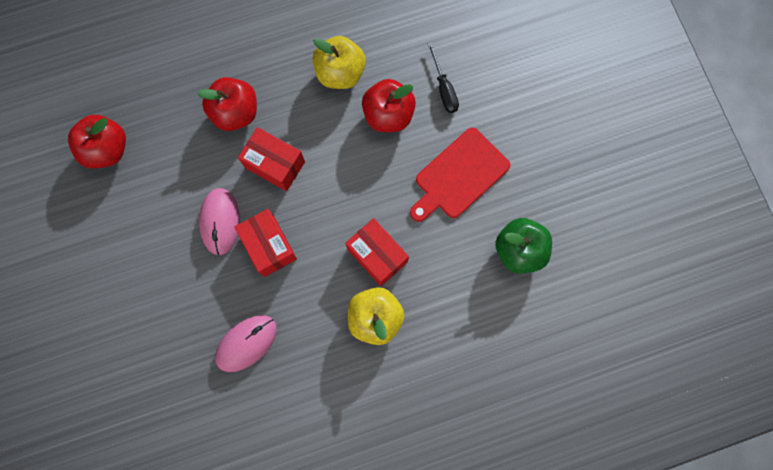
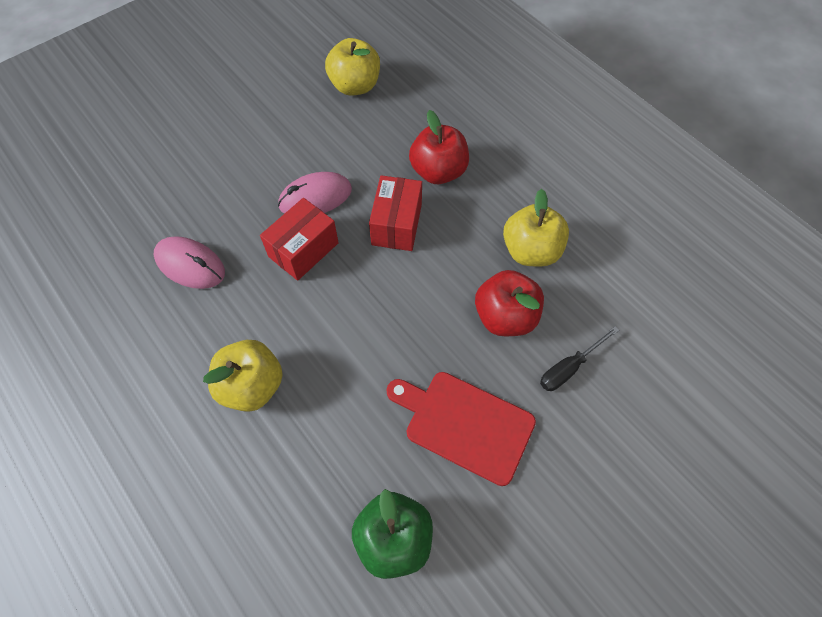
camera: 70 degrees right, 15 degrees down
(107, 149) = (355, 86): red apple -> yellow apple
(377, 255) = (329, 362): red box -> none

